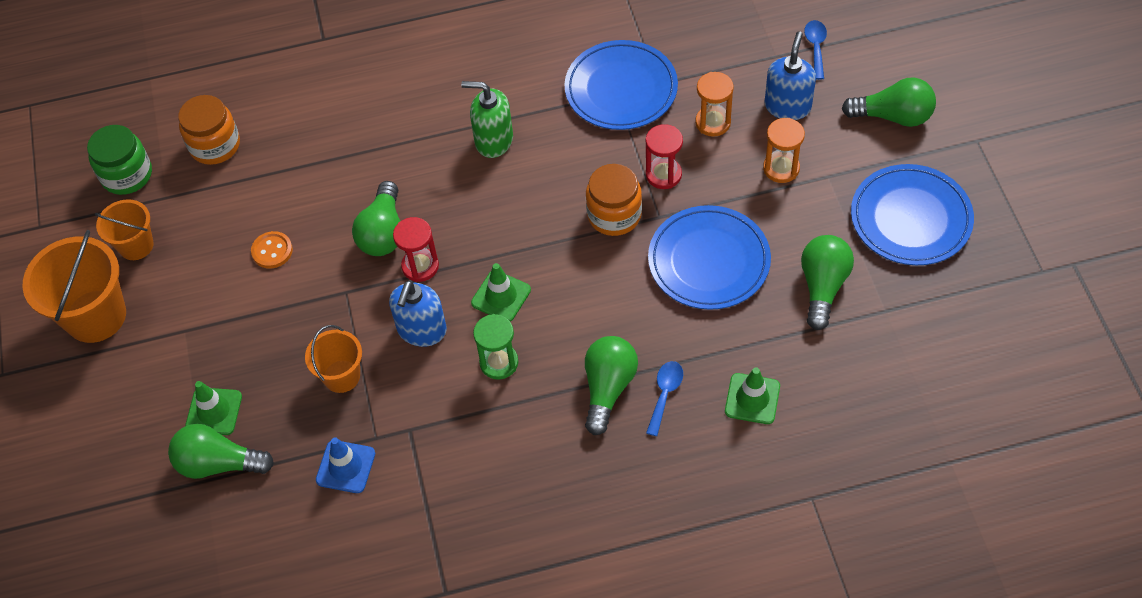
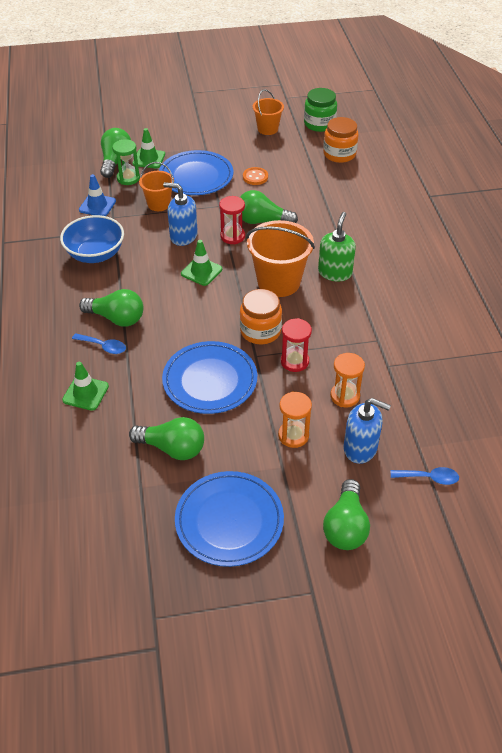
camera: 90 degrees right, 10 degrees down
(96, 316) = (222, 118): orange bucket -> orange bucket (278, 282)
(470, 444) = (95, 254): none -> blue bowl
(499, 362) = (150, 268): green hourglass -> green hourglass (128, 178)
(621, 89) = (381, 343): blue plate -> blue plate (196, 176)

